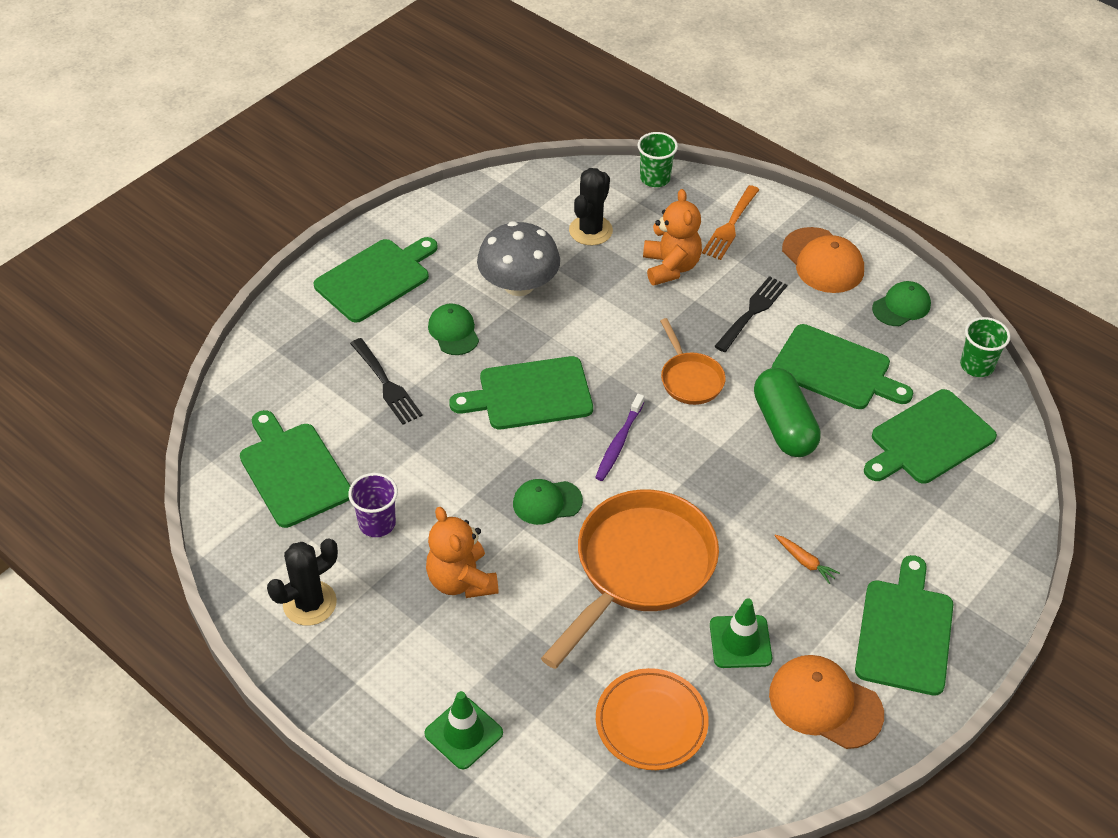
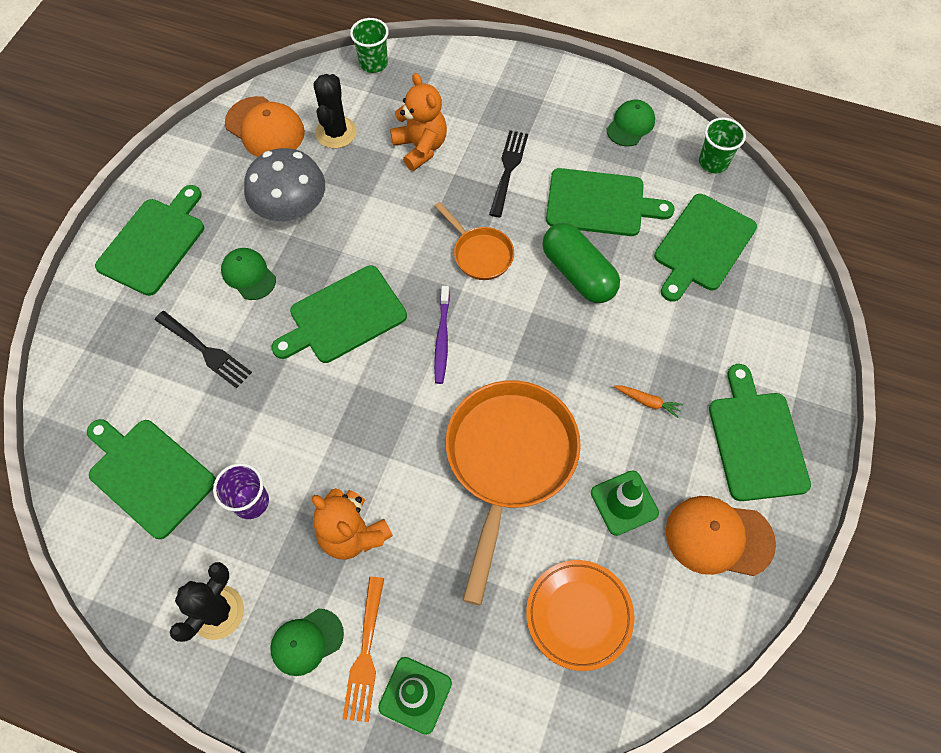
camera: 20 degrees left, 15 degrees up
(547, 502) = (400, 423): green cap -> green cap (306, 642)
(730, 226) = (457, 91): orange fork -> orange fork (365, 654)
(823, 261) = (548, 101): orange cap -> orange cap (265, 128)

